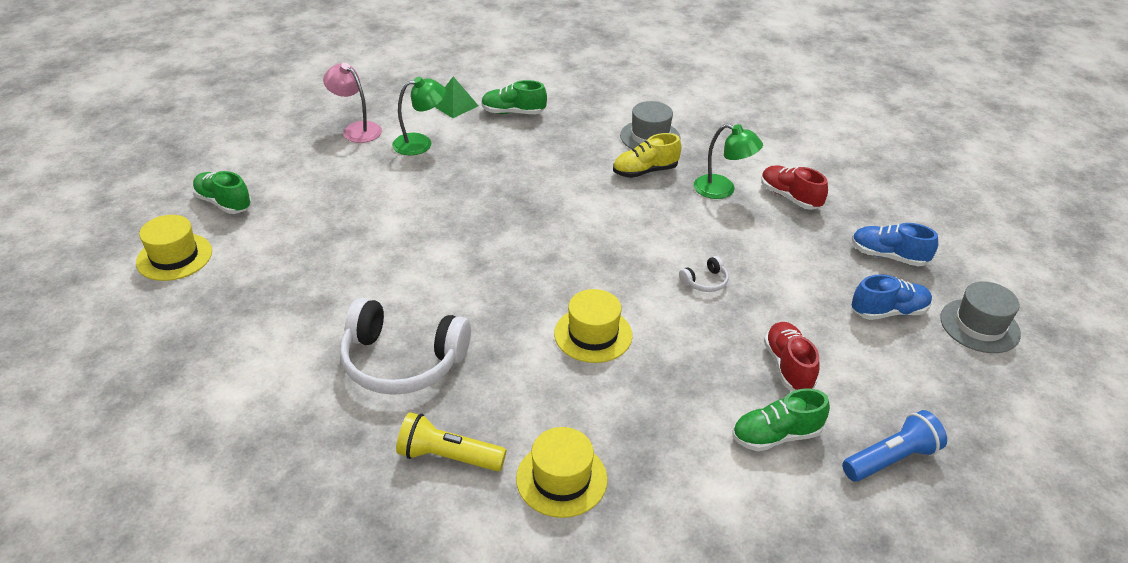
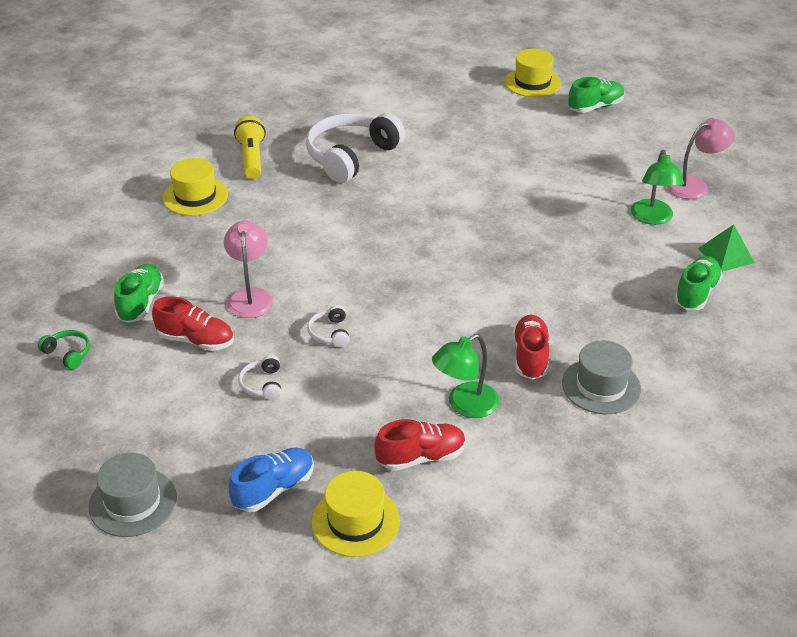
camera: 115 degrees right, 0 degrees up
(448, 457) = (251, 158): yellow flashlight -> yellow flashlight turned 45 degrees counterclockwise
(593, 334) = (313, 247): yellow hat -> yellow hat (355, 521)
(645, 171) = (530, 356): yellow shoe -> red shoe
(699, 352) = (250, 296): none -> pink lamp
(799, 300) = (263, 384): none -> white headphones
(888, 312) = (202, 441): blue shoe -> none
(891, 459) = (68, 353): blue flashlight -> green headphones

